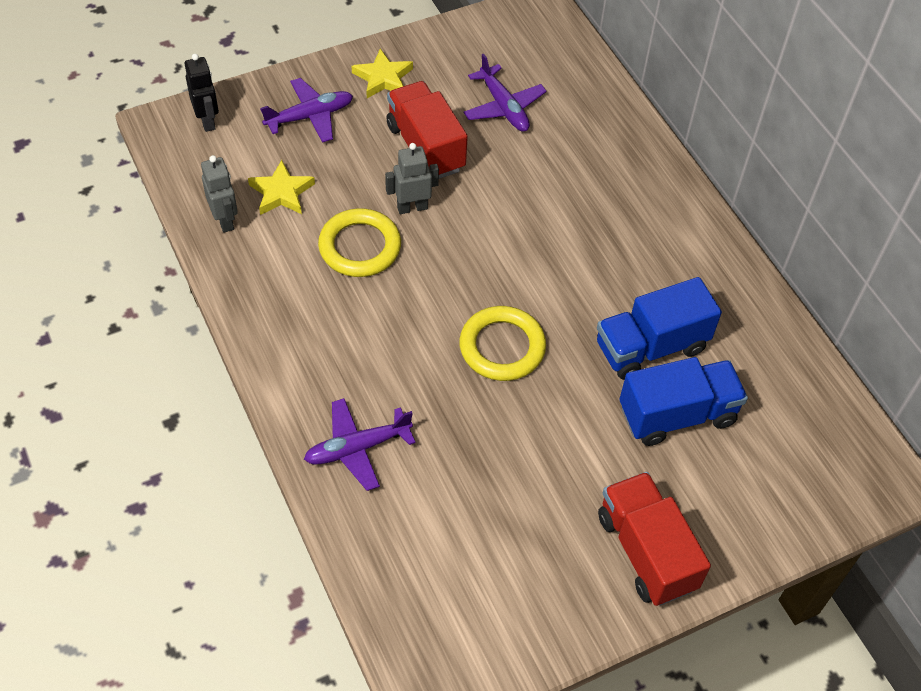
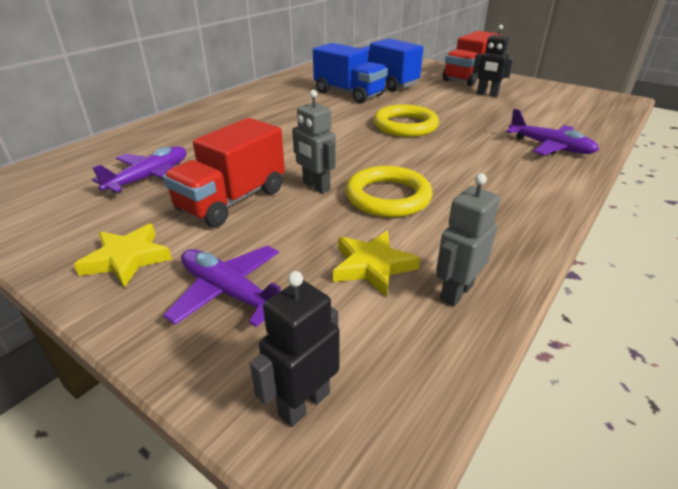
camera: 115 degrees left, 20 degrees down
(555, 517) = (487, 94): none -> black robot

